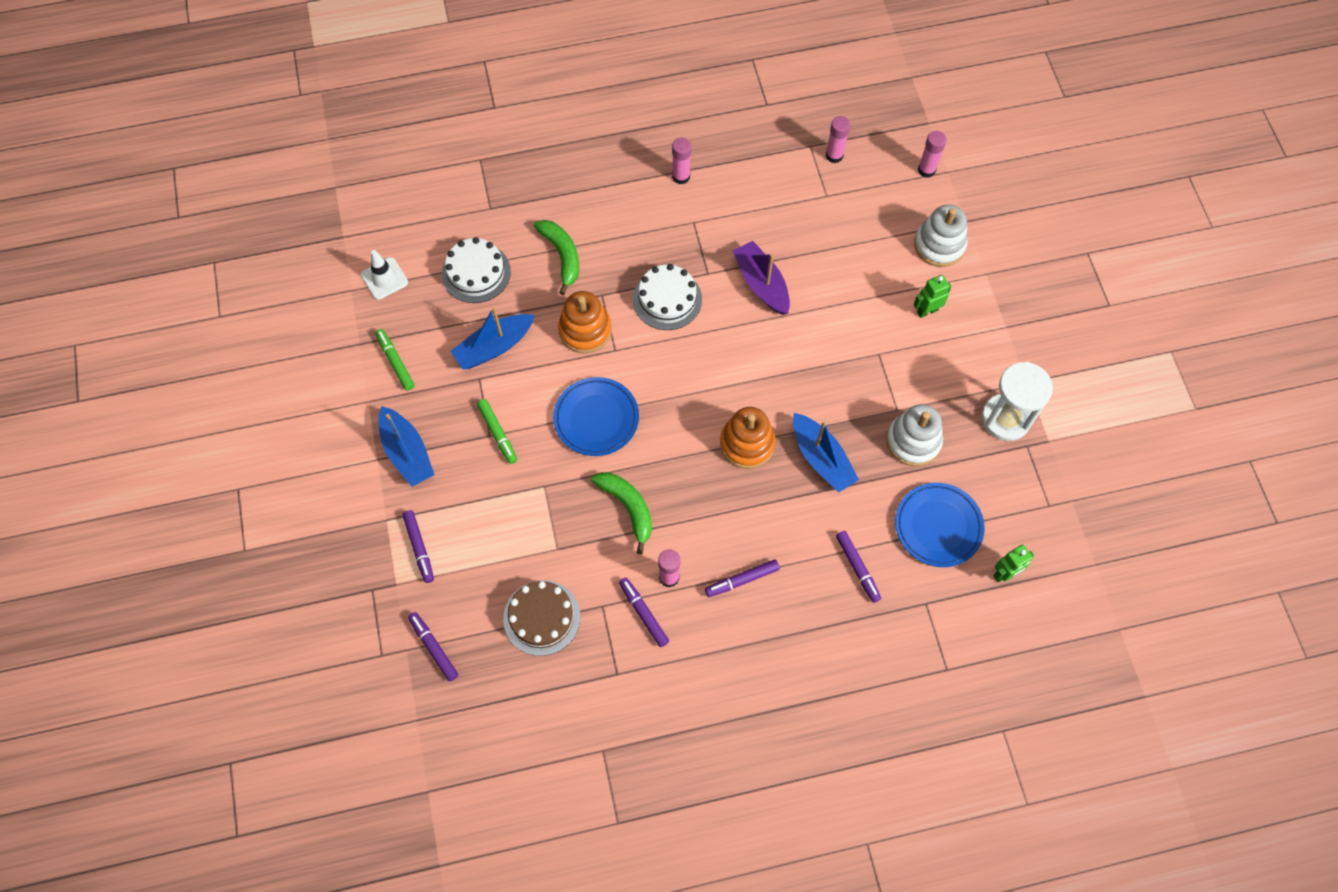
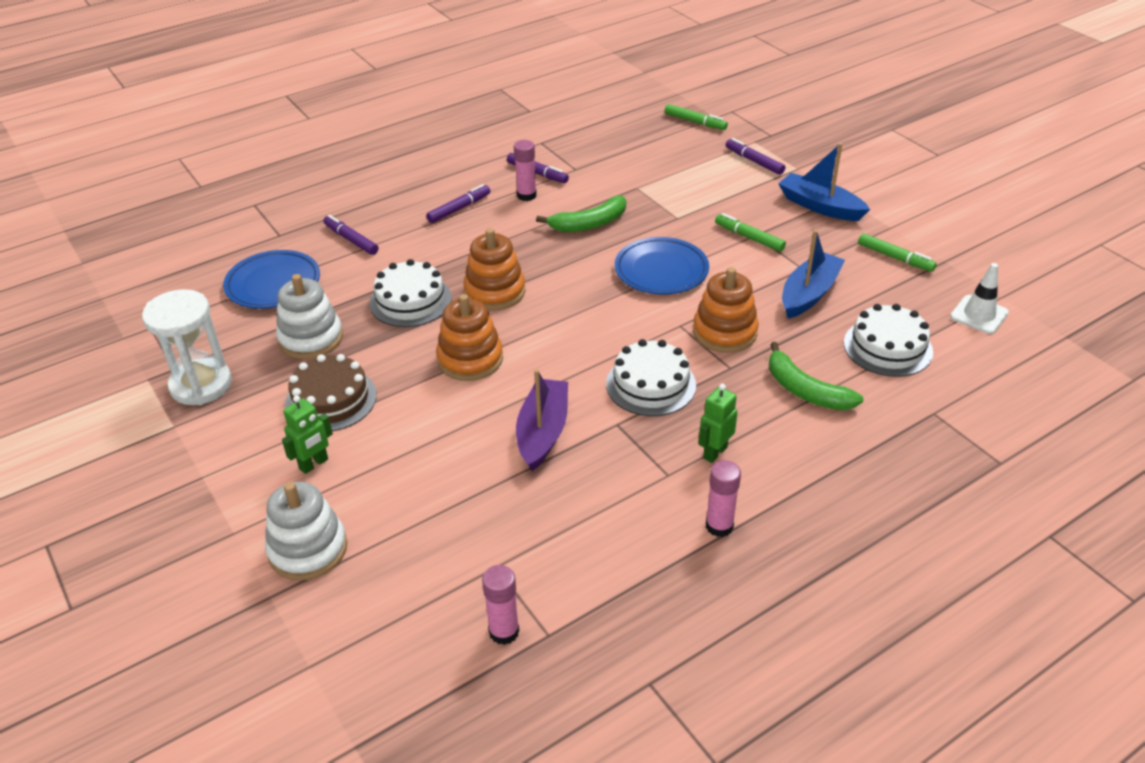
camera: 160 degrees right, 25 degrees down
(434, 647) = (695, 122): purple marker -> green marker
(542, 617) = (621, 153): brown cake -> brown cake (331, 399)
(628, 508) = (589, 224): green banana -> green banana turned 60 degrees counterclockwise
(761, 284) = (543, 432): purple boat -> purple boat turned 120 degrees counterclockwise
(791, 372) = (470, 359): none -> orange stacking toy
(821, 459) = (410, 301): blue boat -> white cake
(926, 170) = (345, 657): pink glue stick -> none
(1004, 574) = (200, 270): green robot -> green robot (714, 452)

